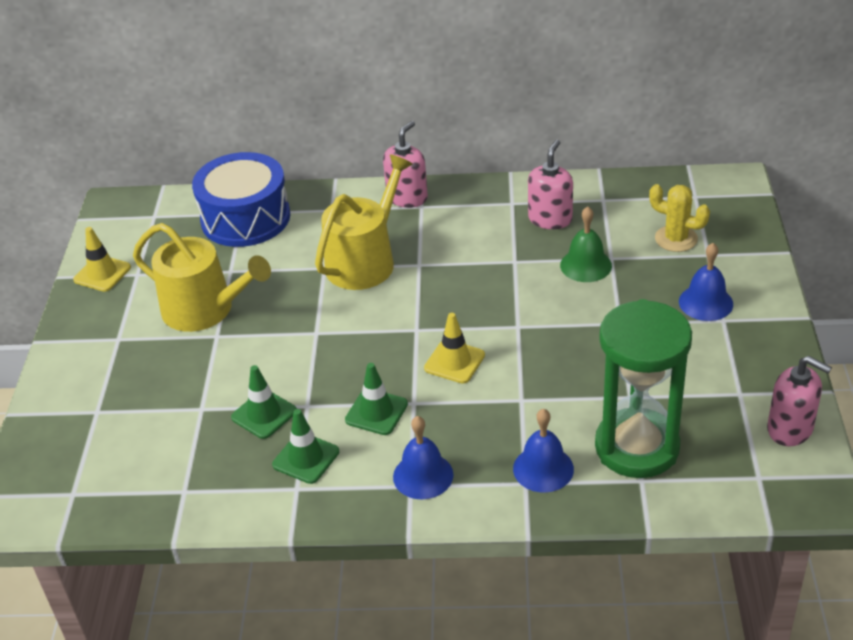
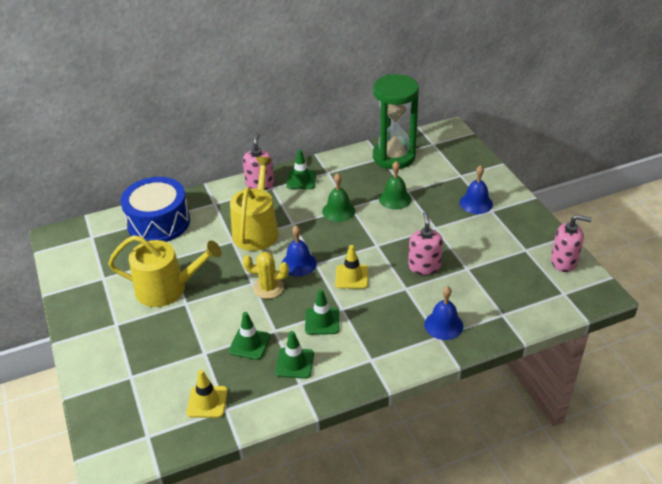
camera: 25 degrees left, 0 degrees up
(102, 273) = (77, 284): yellow traffic cone -> yellow traffic cone (207, 402)
(423, 475) = (375, 351): blue bell -> blue bell (299, 264)
(468, 205) = (301, 180): none -> green traffic cone
(493, 262) = (338, 211): none -> green bell
(550, 219) = (357, 176): pink soap dispenser -> pink soap dispenser (424, 266)
(637, 447) = (488, 296): green hourglass -> green hourglass (394, 157)
(676, 239) = (437, 171): yellow cactus -> yellow cactus (268, 288)

